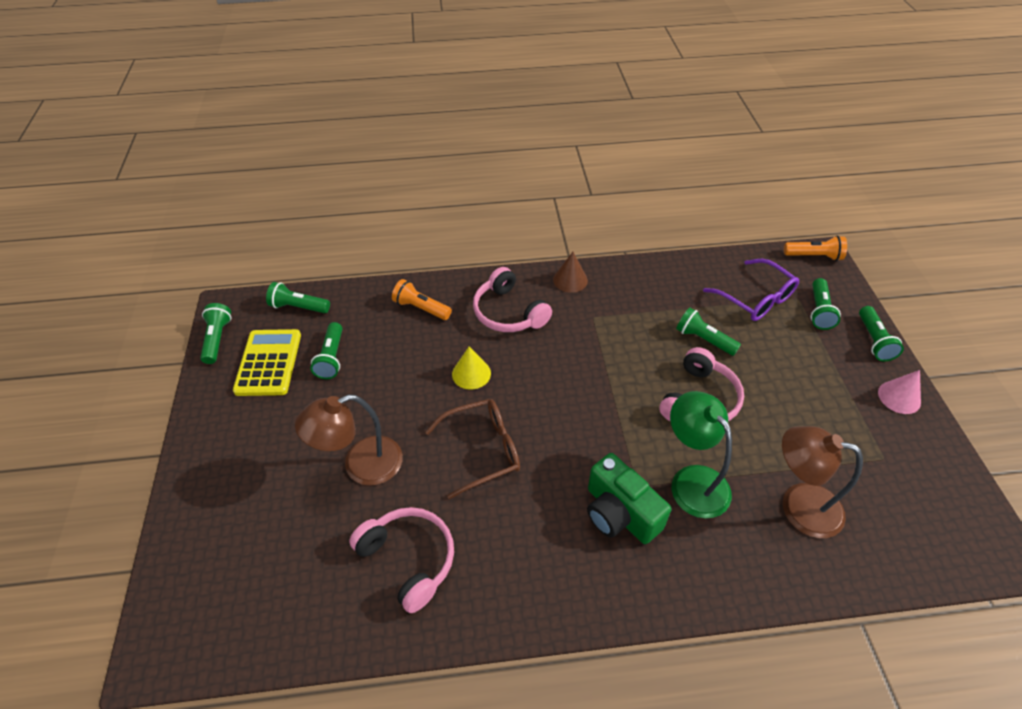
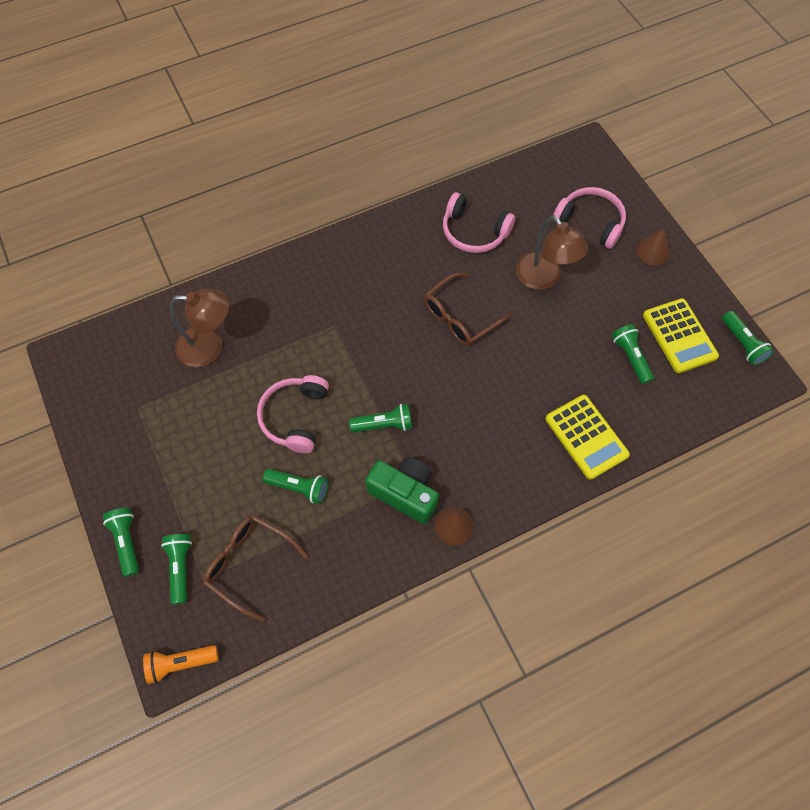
camera: 160 degrees right, 15 degrees up
(213, 459) = (653, 251): none -> brown cone
(299, 307) = (701, 400): green flashlight -> green flashlight (384, 424)
(361, 465) = (544, 278): brown lamp -> brown lamp turned 105 degrees clockwise
(421, 308) = (586, 437): orange flashlight -> yellow calculator
(471, 373) = (502, 380): yellow cone -> none
(508, 312) = (499, 459): pink headphones -> pink headphones (590, 222)
(619, 513) = (342, 302): green camera -> green camera (405, 493)
(692, 480) = (292, 342): green lamp -> none
(756, 298) = (249, 564): purple glasses -> brown glasses
(899, 397) = (113, 477): pink cone -> none

